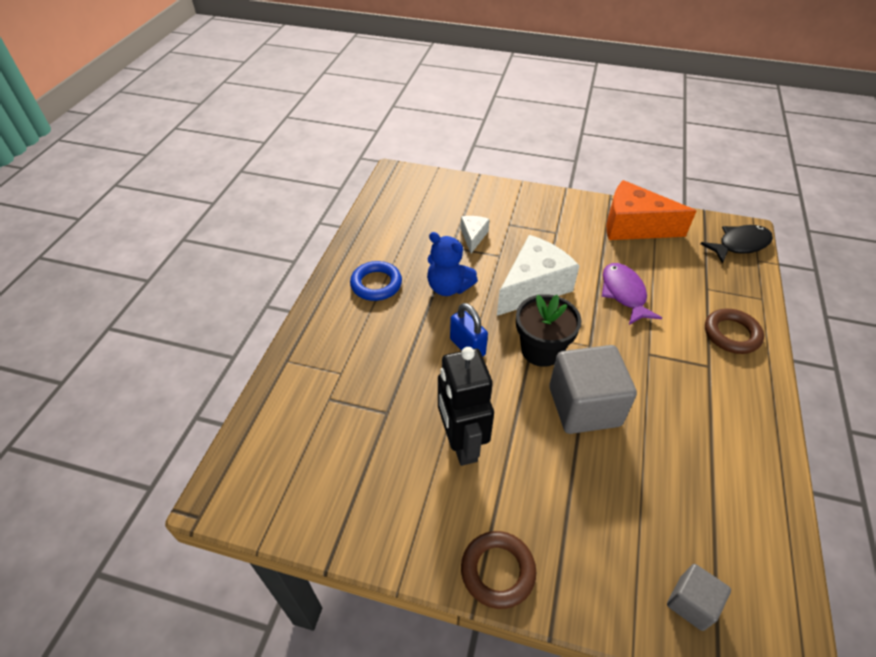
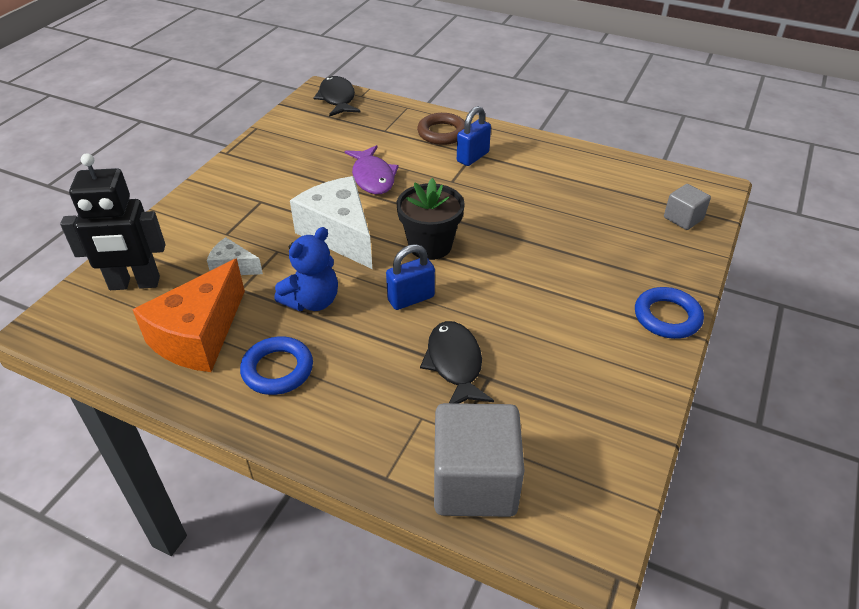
camera: 80 degrees left, 5 degrees down
(398, 387) = (455, 364): none -> black fish
(461, 443) = (536, 322): black robot -> black robot (134, 284)
(497, 571) = (667, 317): brown ring -> blue ring
(584, 406) = (504, 232): grey cube -> grey cube (474, 482)
(624, 293) = (373, 177): purple fish -> purple fish turned 105 degrees counterclockwise
(634, 226) = (280, 149): orange cheese -> orange cheese (199, 336)
(702, 366) = (472, 157): none -> blue padlock

